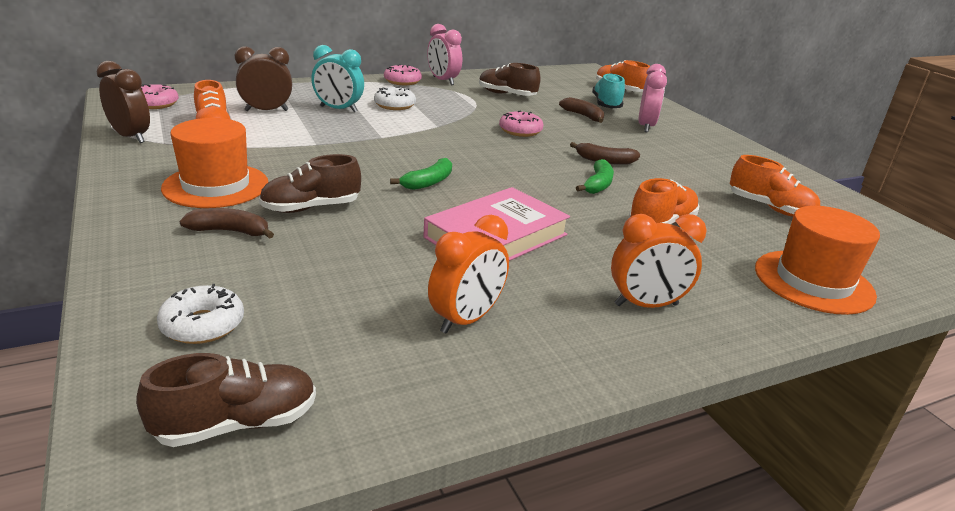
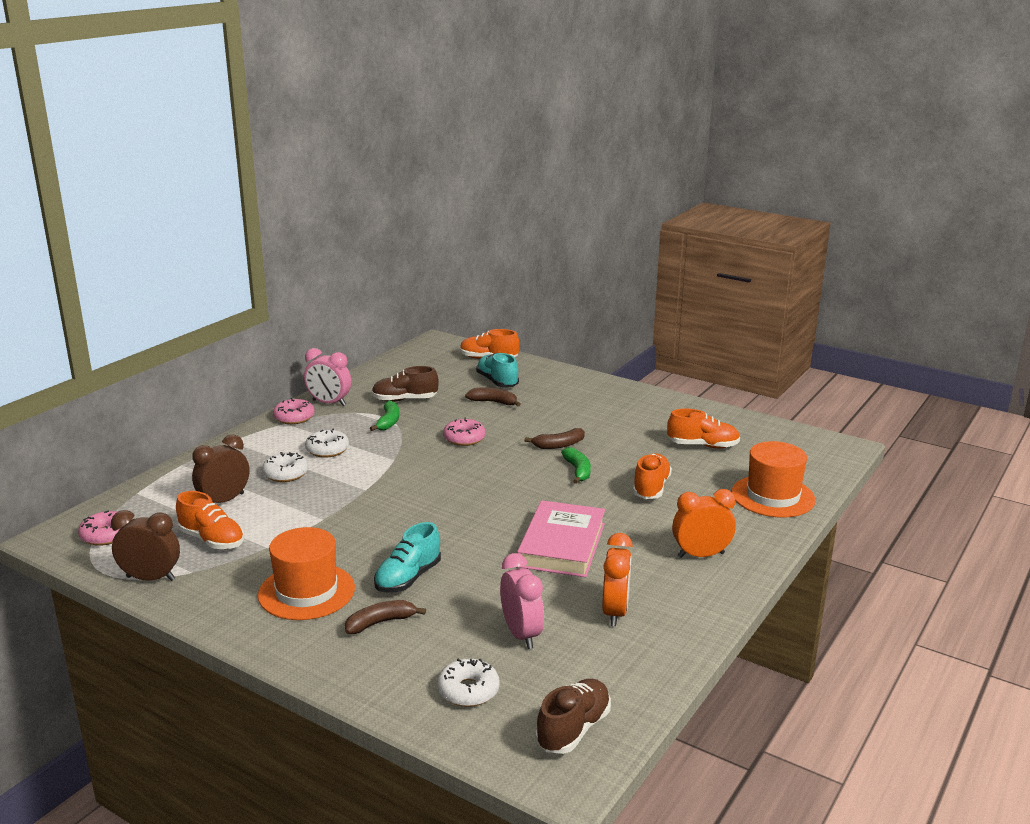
camera: 30 degrees left, 5 degrees down
(311, 208) = (408, 578): brown shoe -> turquoise shoe
(338, 109) = (285, 474): turquoise clock -> white donut
(428, 182) = (460, 519): green banana -> green banana (388, 422)
(646, 126) = (551, 396): pink clock -> pink clock (521, 634)
(646, 305) = (701, 555): orange clock -> orange clock turned 150 degrees counterclockwise

